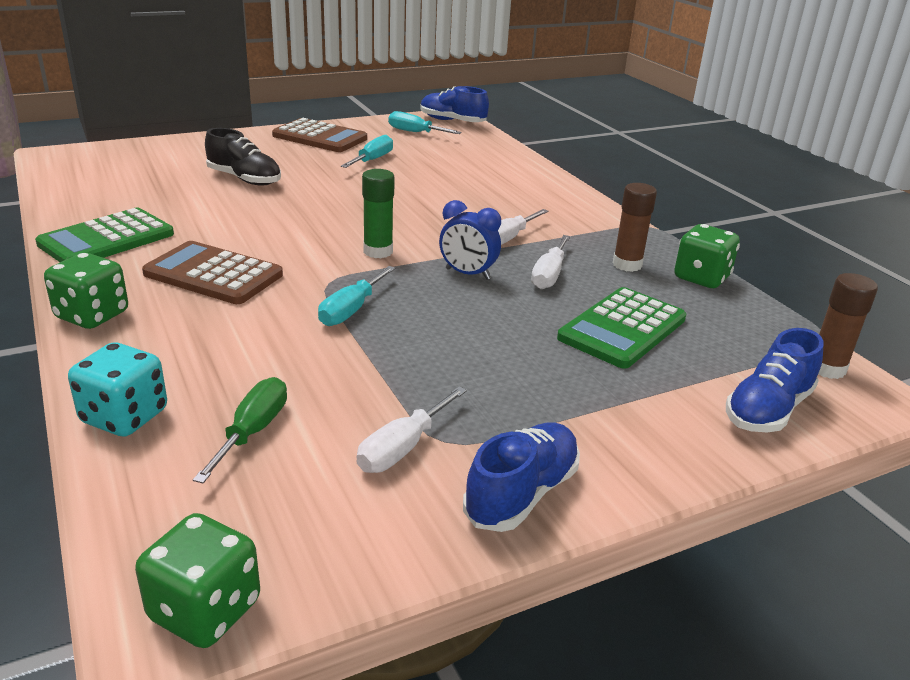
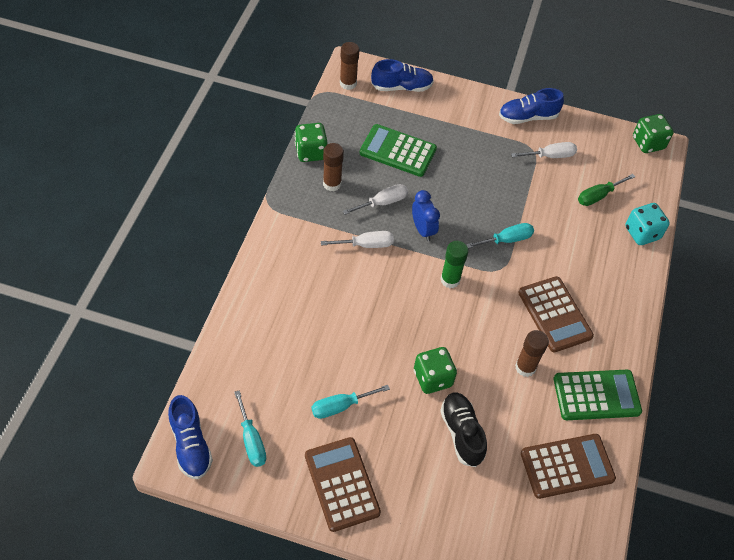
camera: 140 degrees left, 25 degrees up
(92, 315) = (632, 314): green dice -> green dice (432, 378)
(113, 194) = (567, 466): none -> brown calculator
(215, 229) = (525, 367): none -> brown glue stick
(622, 328) = (398, 151): green calculator -> green calculator turned 150 degrees counterclockwise

